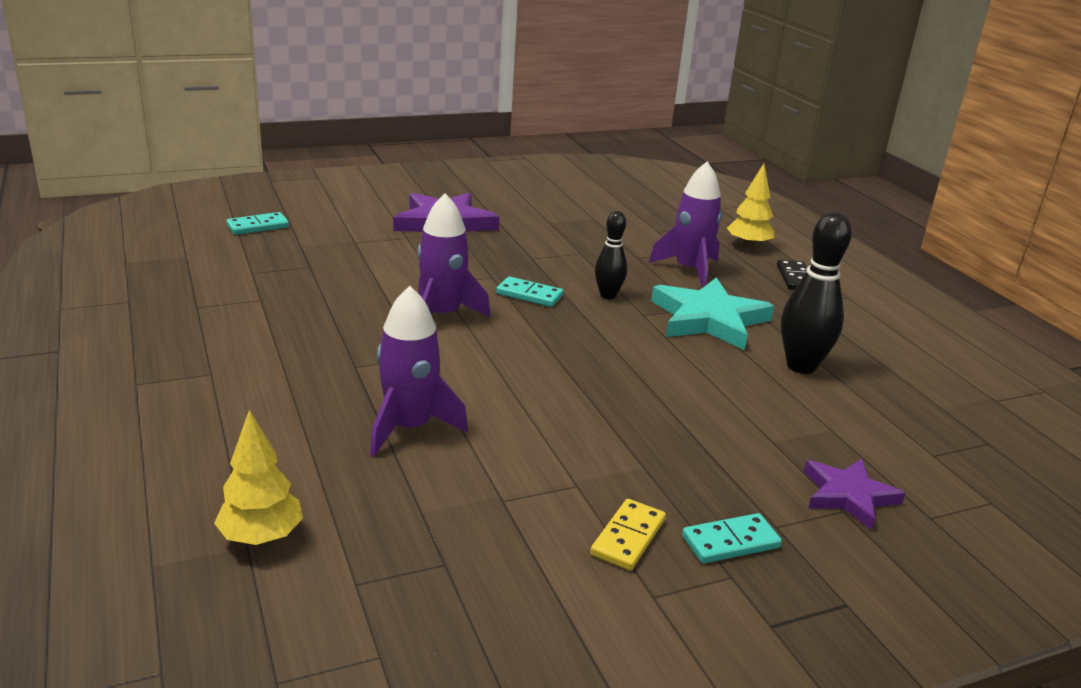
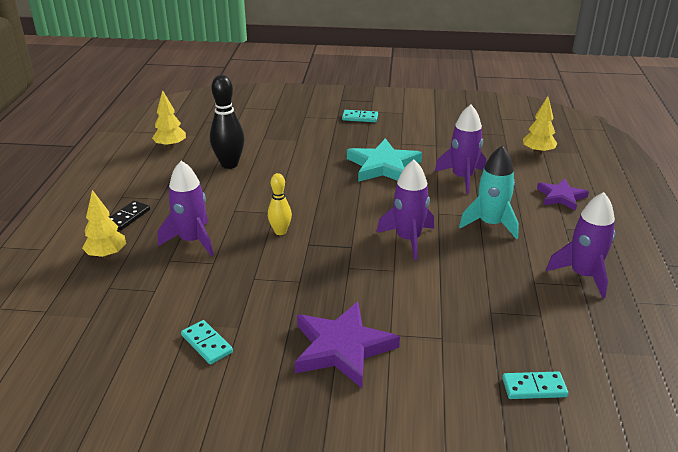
camera: 150 degrees left, 5 degrees up
(193, 316) = (583, 275): none -> purple rocket
(334, 356) = (490, 224): none -> turquoise rocket
(529, 295) = (335, 244): turquoise domino -> turquoise domino (207, 344)
(608, 295) = (280, 231): black bowling pin -> yellow bowling pin
(628, 537) = (396, 126): yellow domino -> none
(709, 319) = (237, 200): turquoise star -> turquoise star (383, 166)
(848, 495) = (295, 119): purple star -> purple star (561, 197)
(934, 377) = (171, 146): none -> yellow tree

